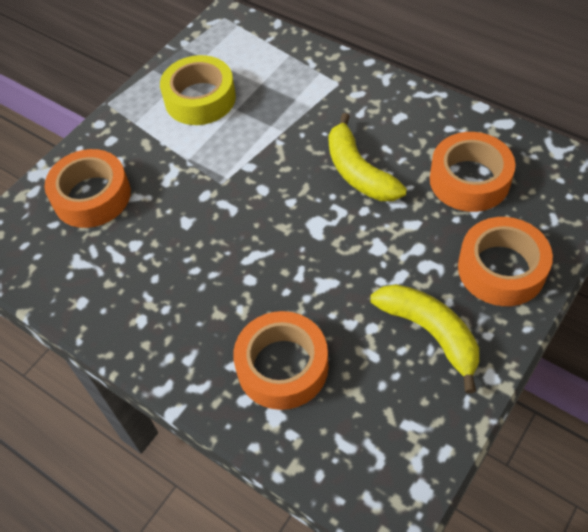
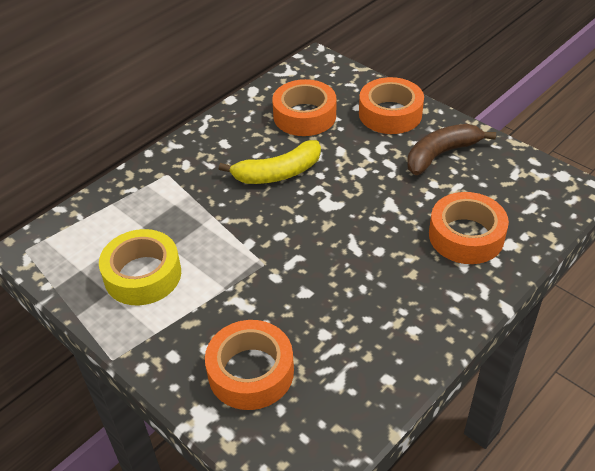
camera: 85 degrees left, 10 degrees down
(430, 333) = (441, 154): yellow banana -> brown banana

